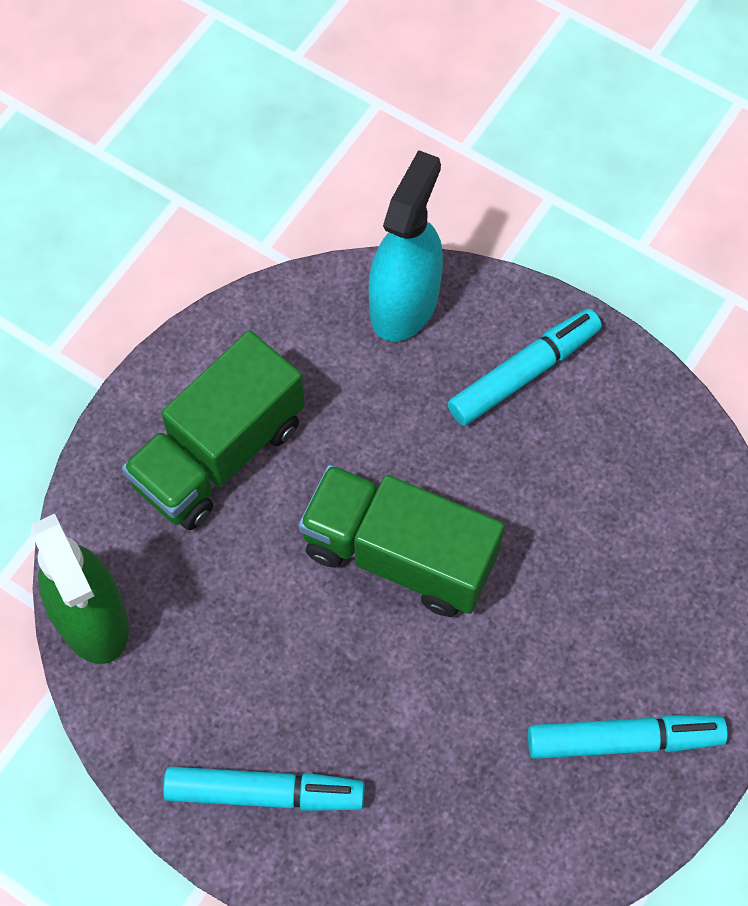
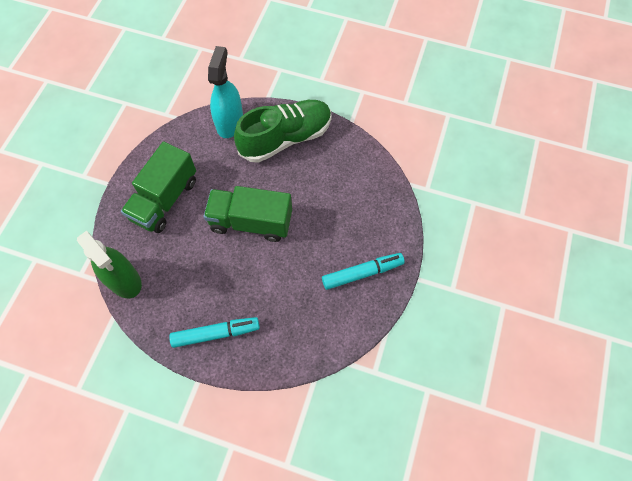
camera: 15 degrees left, 0 degrees up
(524, 373) = (285, 138): turquoise marker -> green shoe

